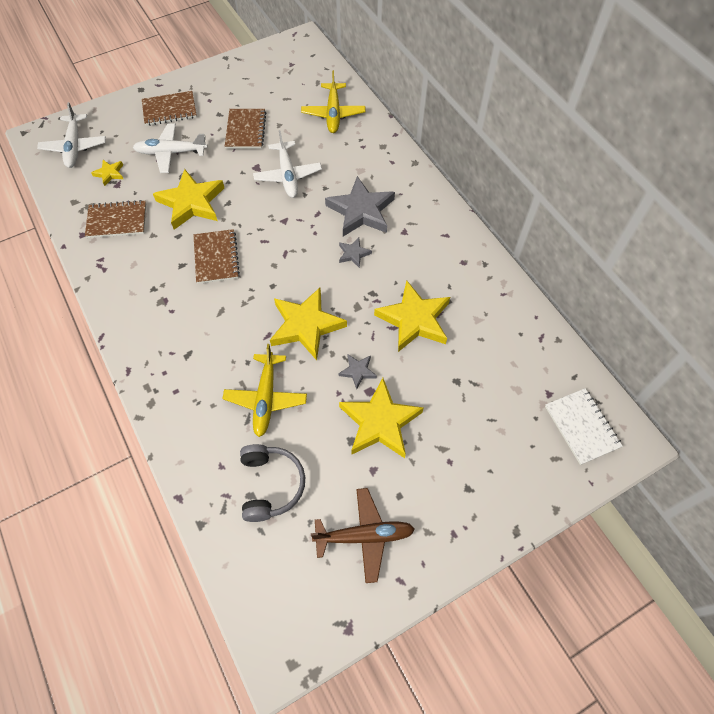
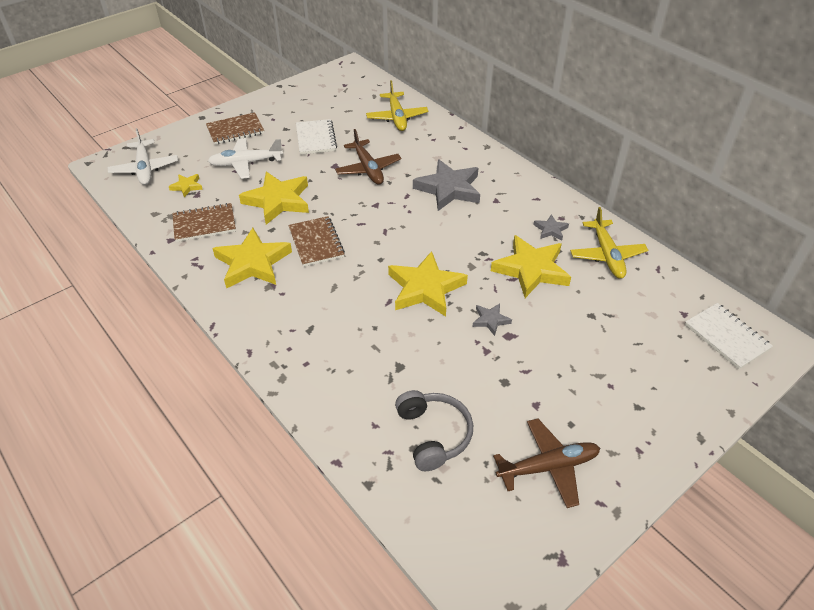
camera: 10 degrees left, 15 degrees down
(245, 130) = (316, 138): brown notebook -> white notebook
(266, 398) = (404, 356): yellow plane -> yellow plane (606, 255)
(287, 175) = (368, 169): white plane -> brown plane
(353, 254) = (453, 223): grey star -> grey star (550, 230)
(380, 422) = (528, 361): yellow star -> yellow star (253, 263)

